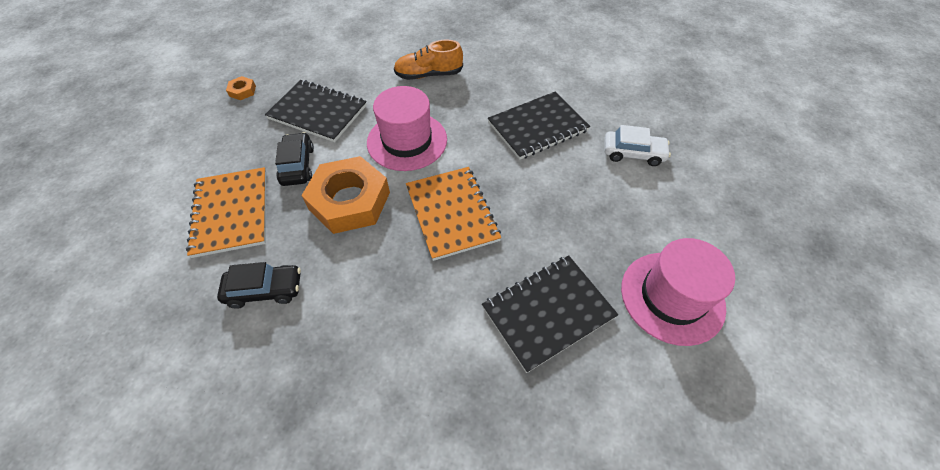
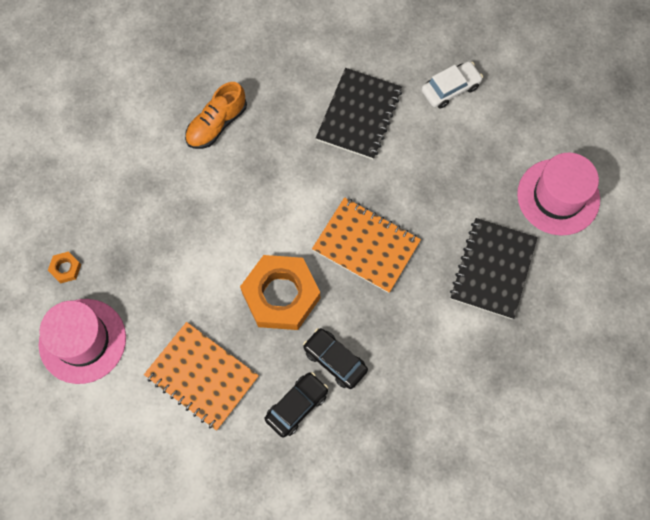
camera: 40 degrees left, 15 degrees up
(297, 165) = (205, 299): black car -> black car (335, 360)
(318, 112) = (162, 237): black notebook -> none
(407, 141) = (269, 208): pink hat -> pink hat (82, 341)

